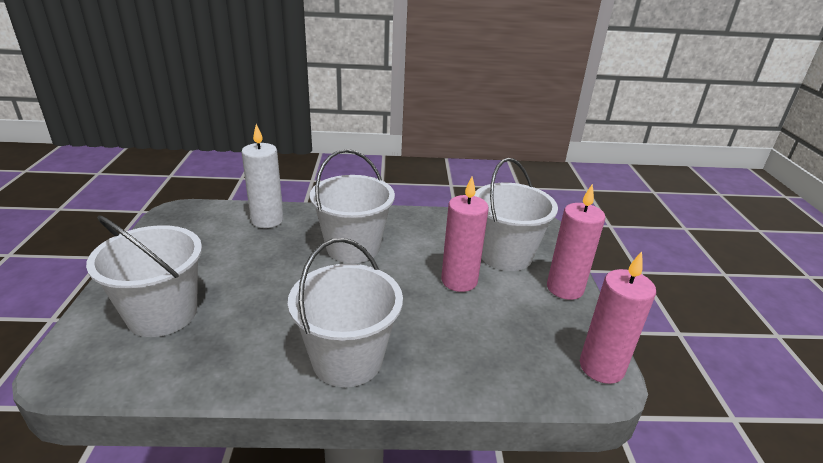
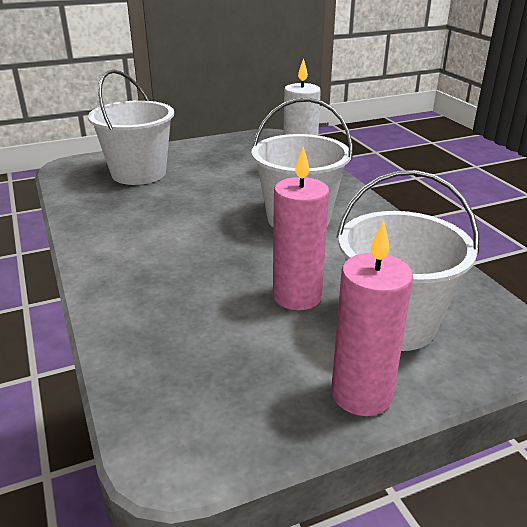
camera: 70 degrees right, 0 degrees up
(347, 359) = (123, 259): white bucket -> none
(601, 367) = (196, 452): pink candle -> none

